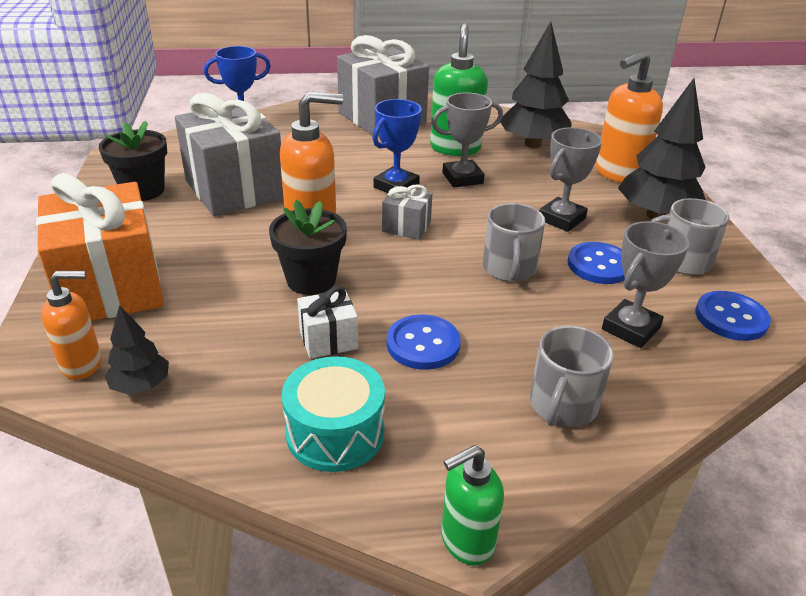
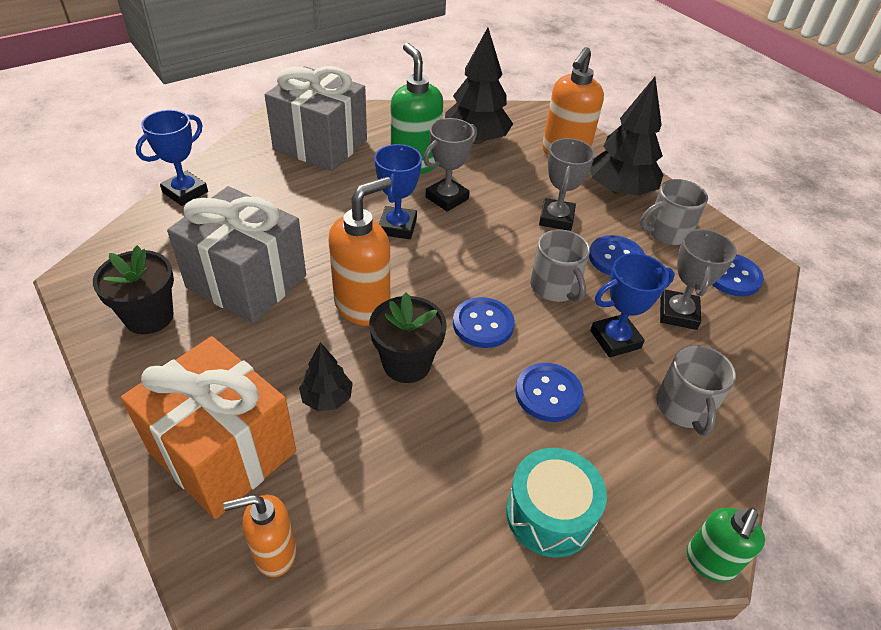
camera: 30 degrees left, 10 degrees up
(82, 364) = (274, 553): orange soap dispenser -> orange soap dispenser turned 150 degrees counterclockwise
(141, 385) = (351, 548): black tree -> black tree (327, 398)
(328, 340) = (472, 422): white gift -> none
(406, 227) = (441, 271): grey gift -> none
(409, 274) = (483, 324): none -> blue button
(536, 327) = (615, 339): none -> blue trophy

